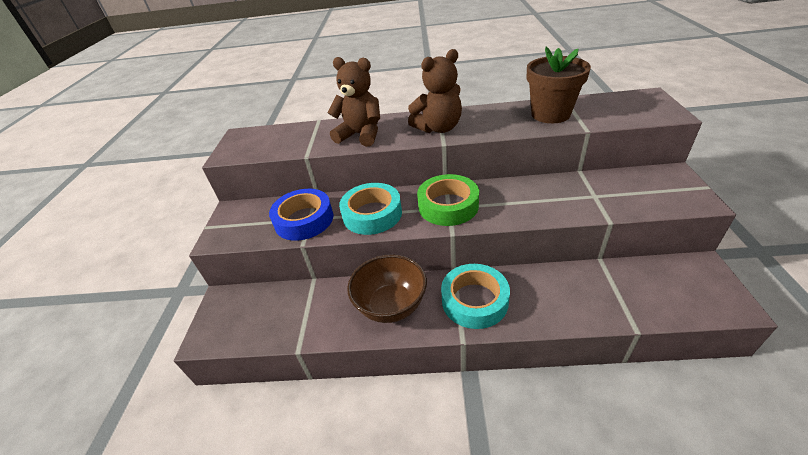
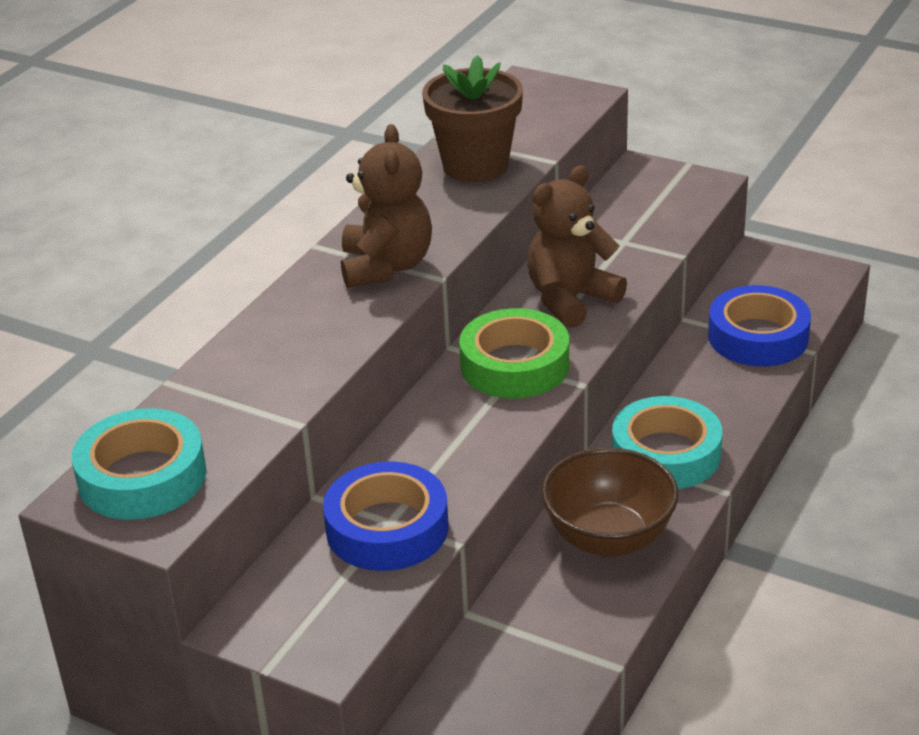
camera: 65 degrees left, 5 degrees down
(361, 135) = (303, 347): brown teddy bear -> brown teddy bear (570, 299)
(372, 214) = (454, 446): turquoise tape -> turquoise tape (142, 477)
(620, 298) = (758, 337): none -> blue tape

